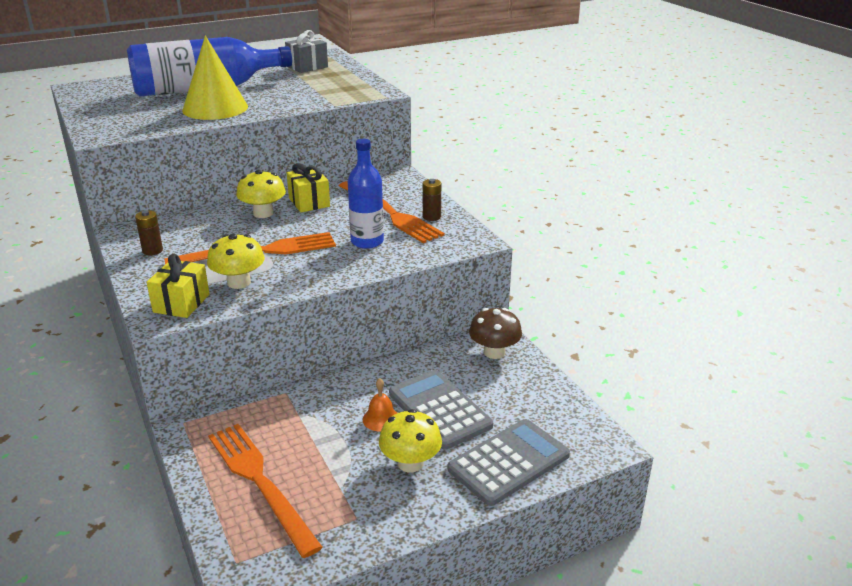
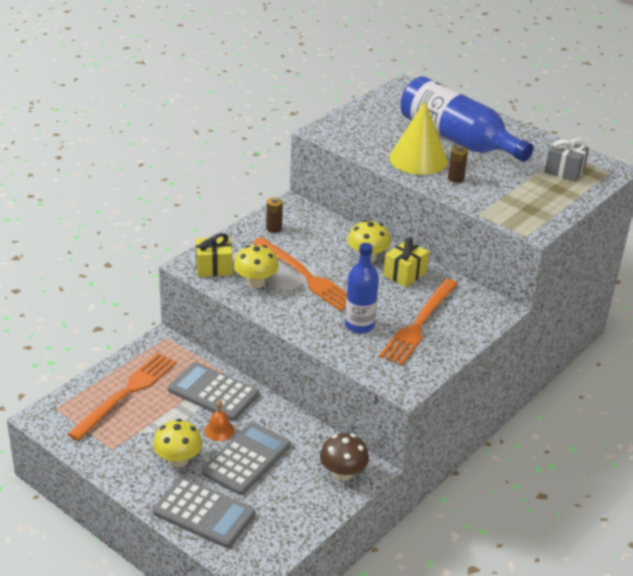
camera: 65 degrees right, 5 degrees up
(314, 408) = (213, 392): none -> grey calculator
(431, 217) = (431, 349): brown battery -> brown battery (455, 178)

